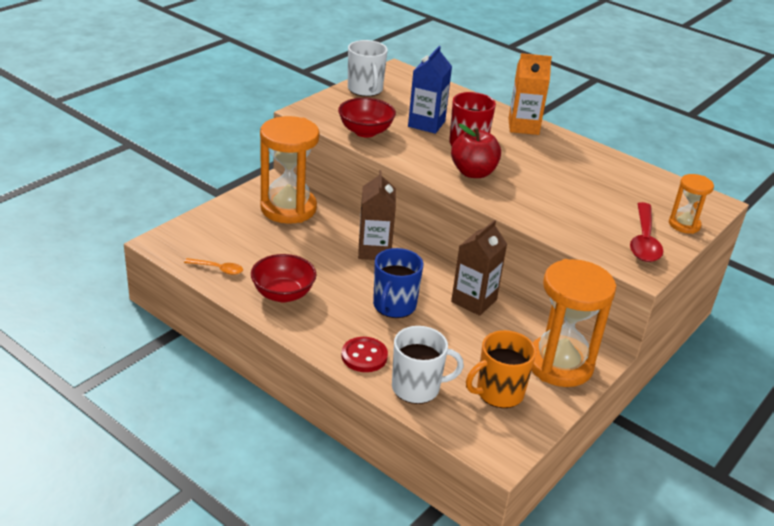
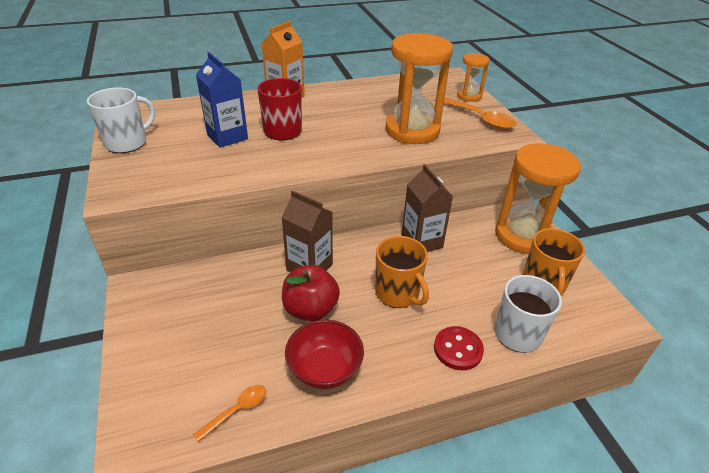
camera: 55 degrees left, 5 degrees up
(288, 208) = (188, 296): orange hourglass -> orange hourglass (412, 130)
(365, 89) = (127, 143): white mug -> white mug turned 60 degrees counterclockwise
(365, 131) = (198, 174): red bowl -> none
(394, 306) = (398, 293): blue mug -> orange mug
(473, 172) = (327, 147): red apple -> red apple (310, 309)
(644, 240) = (478, 118): red spoon -> orange spoon

